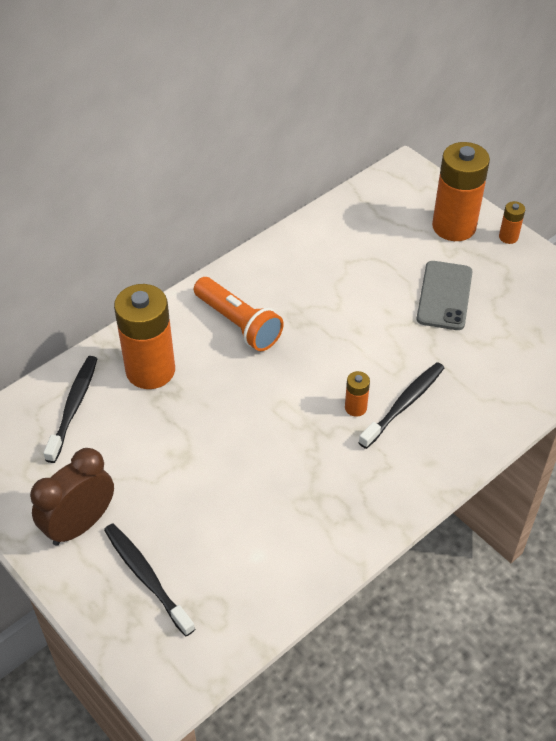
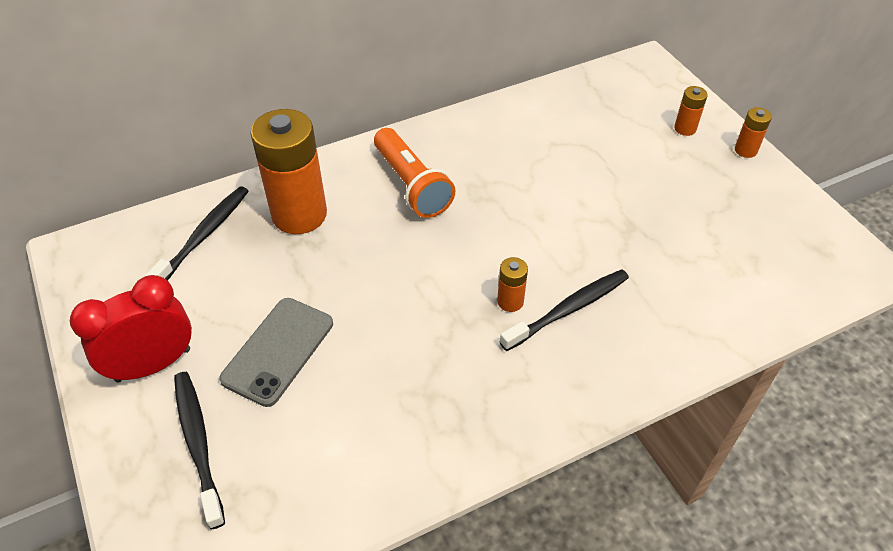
camera: 15 degrees right, 0 degrees up
(80, 525) = (153, 365): brown clock -> red clock
(444, 295) = (653, 199): grey phone -> grey phone (278, 351)
(454, 226) = (685, 128): orange battery -> orange battery, size x0.44

